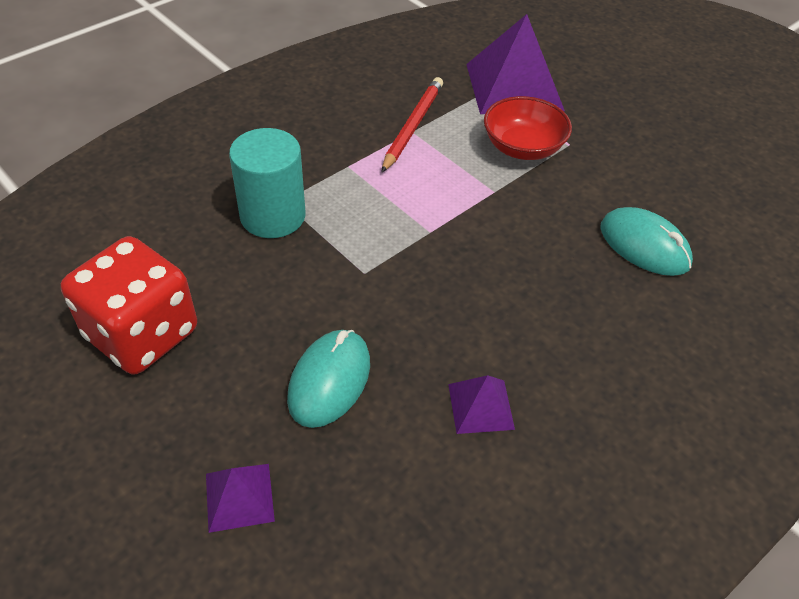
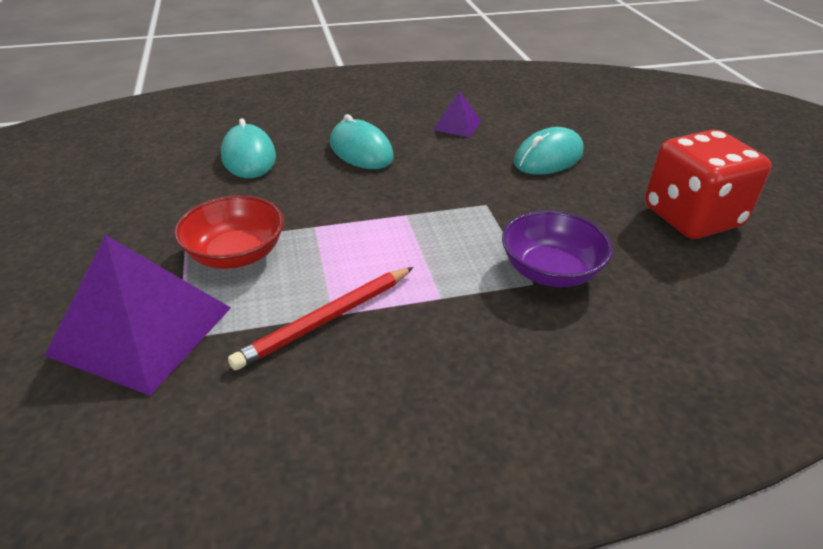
camera: 150 degrees left, 10 degrees down
(239, 497) = (624, 132): purple pyramid -> none
(273, 216) = (550, 271): turquoise cylinder -> purple bowl
(549, 302) = (361, 151): none -> turquoise mouse

